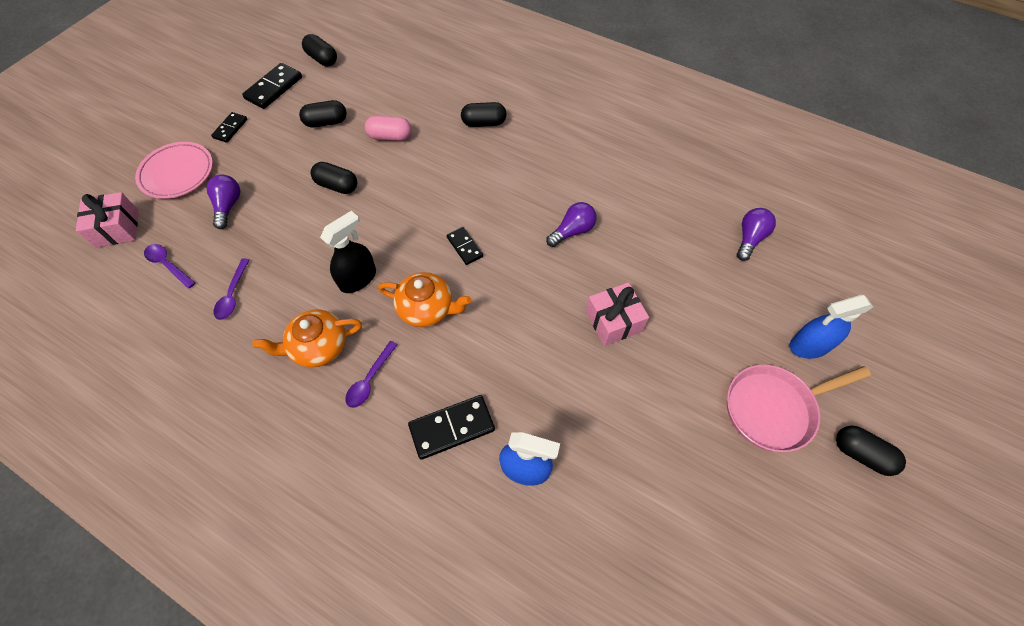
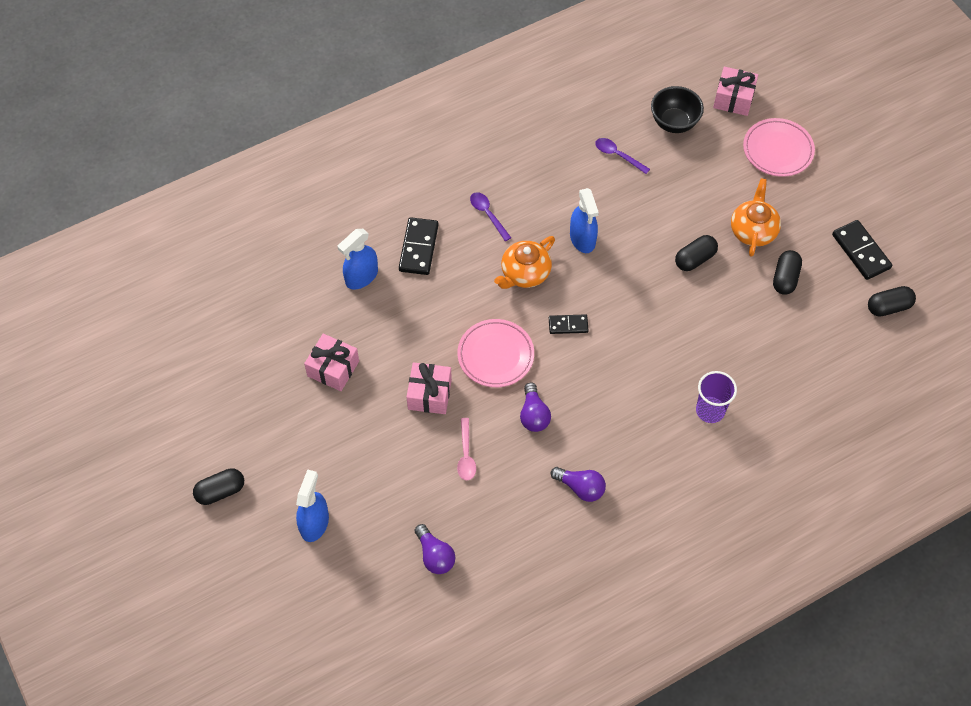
camera: 120 degrees right, 0 degrees up
(168, 264) = (674, 123): purple spoon -> black bowl
(228, 206) = (716, 176): purple light bulb -> purple light bulb (580, 488)
(230, 128) = (817, 201): black domino -> none
(318, 347) = (536, 193): orange teapot -> orange teapot (753, 230)
(358, 278) = (582, 239): black spray bottle -> blue spray bottle
(390, 137) = (735, 323): pink capsule -> none
(484, 123) = (710, 410): black capsule -> purple cup
(534, 288) = (495, 355): none -> pink plate
(648, 261) = (466, 455): none -> pink spoon
(652, 428) = (333, 368): none -> pink gift
(773, 408) = (289, 458): pink pan -> none

